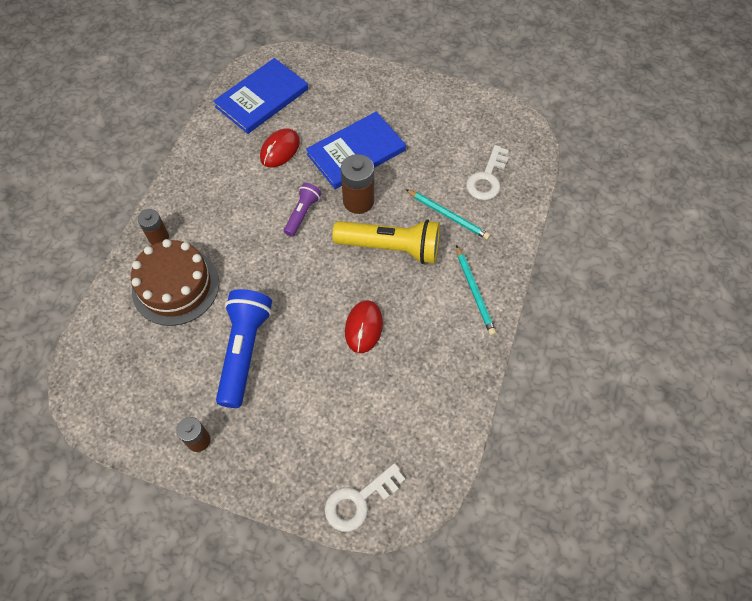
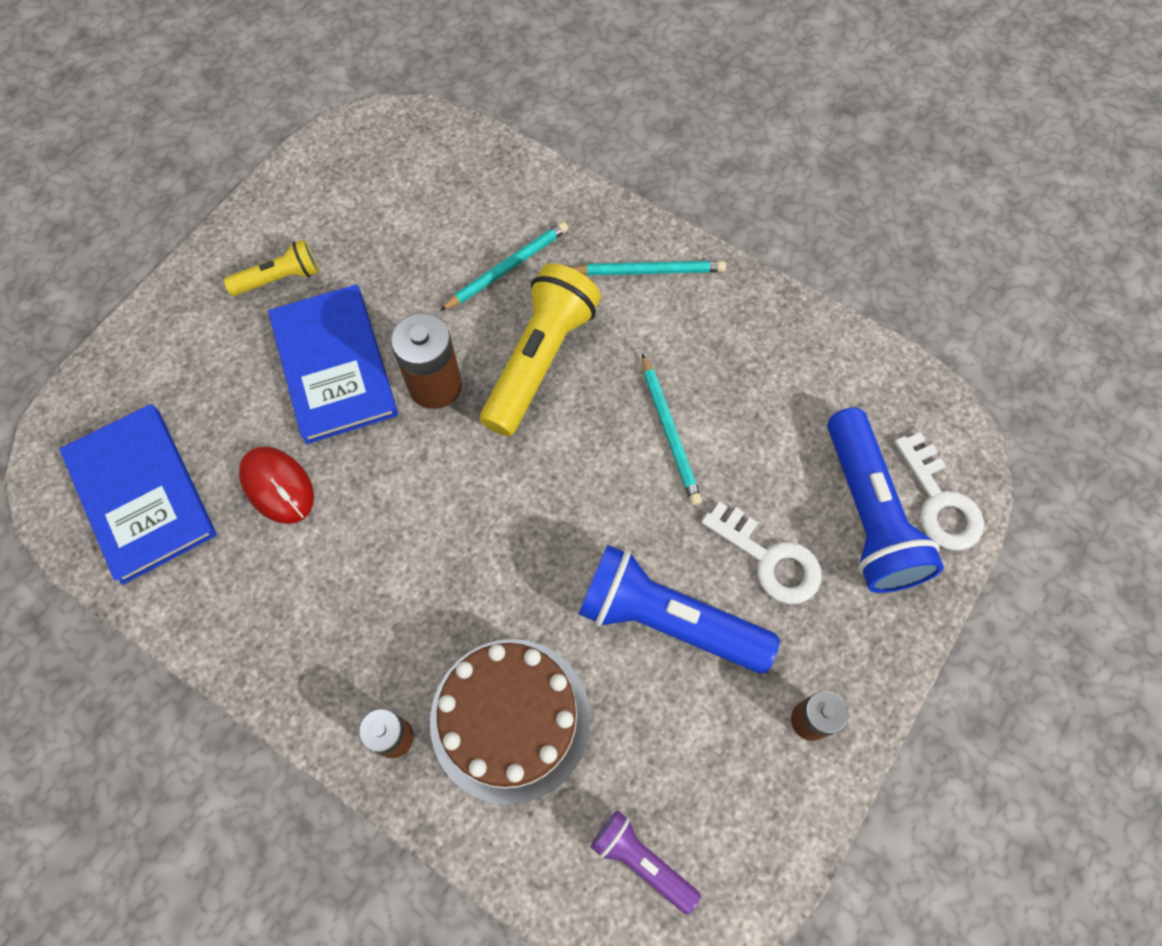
camera: 75 degrees left, 5 degrees up
(302, 214) = (429, 476): purple flashlight -> purple flashlight (642, 861)
(338, 454) = (867, 514): none -> blue flashlight
(363, 327) = (670, 432): red mouse -> turquoise pencil
(401, 112) = (279, 279): none -> yellow flashlight
(487, 178) = (457, 199): white key -> white key (769, 559)

